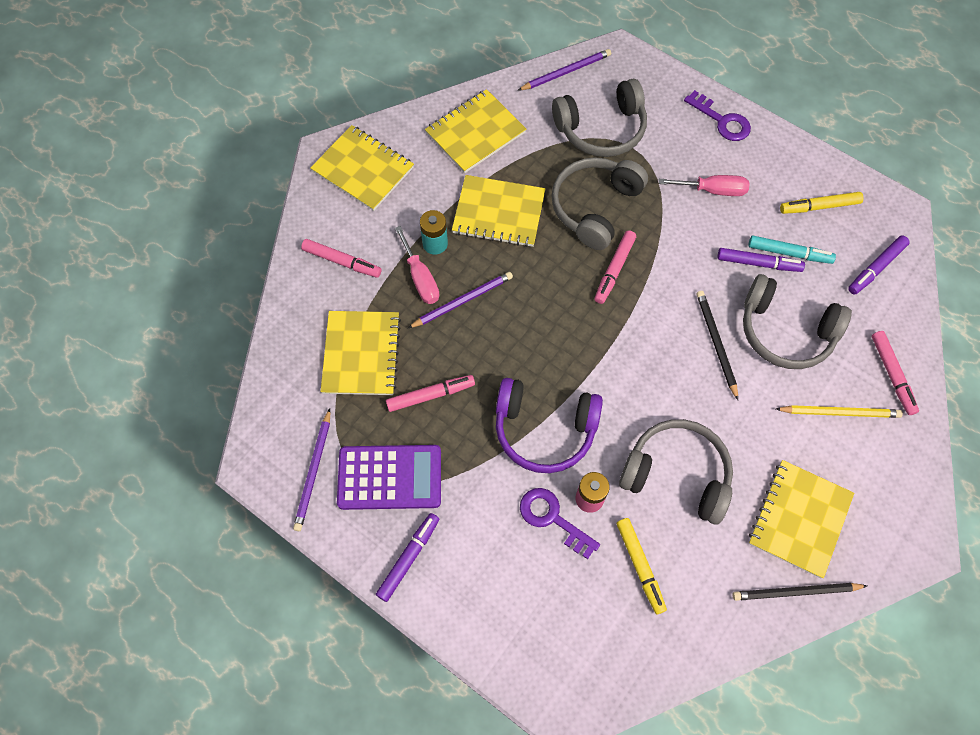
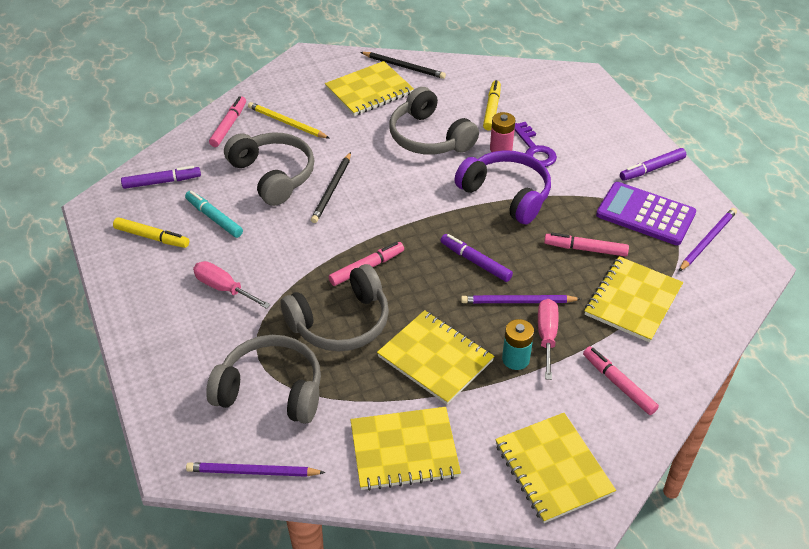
camera: 150 degrees left, 20 degrees down
(722, 120) = (150, 342): purple key -> none
(758, 263) = (245, 222): purple marker -> purple marker (475, 262)

